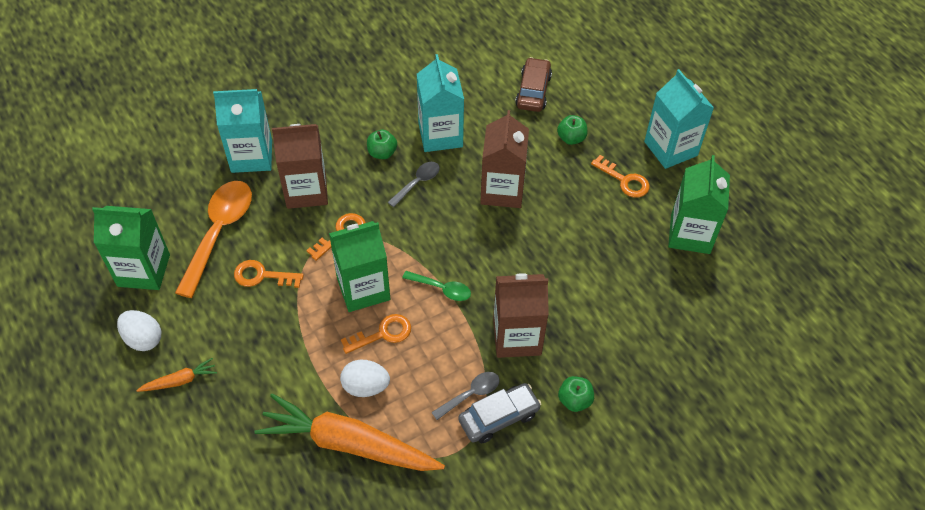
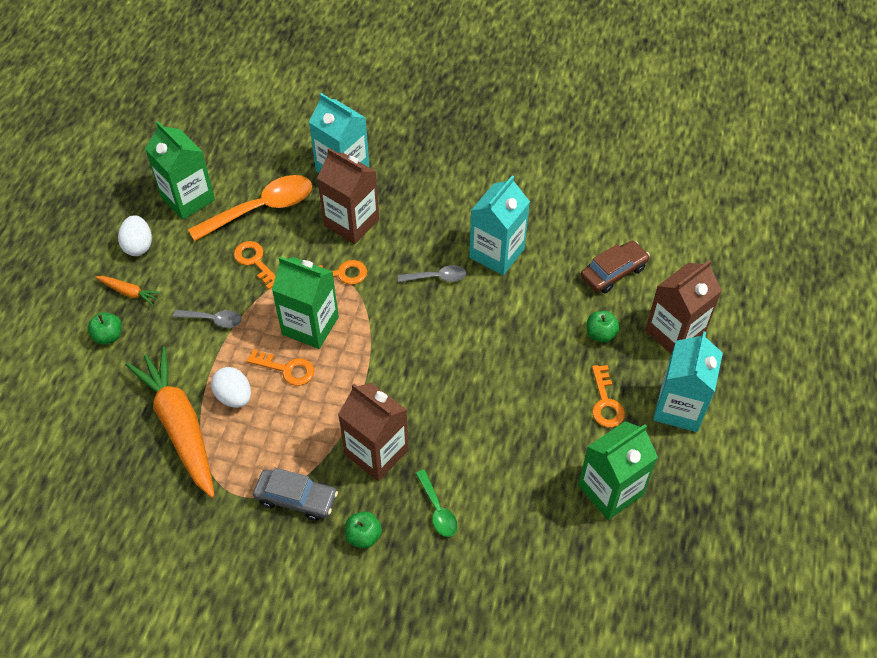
camera: 45 degrees right, 0 degrees up
(382, 153) = (437, 235): green apple -> green apple (108, 336)
(441, 289) = (364, 371): green spoon -> green spoon (437, 510)
(470, 394) = (296, 465): grey spoon -> grey spoon (213, 320)
(502, 190) = (495, 332): brown carton -> brown carton (674, 333)

